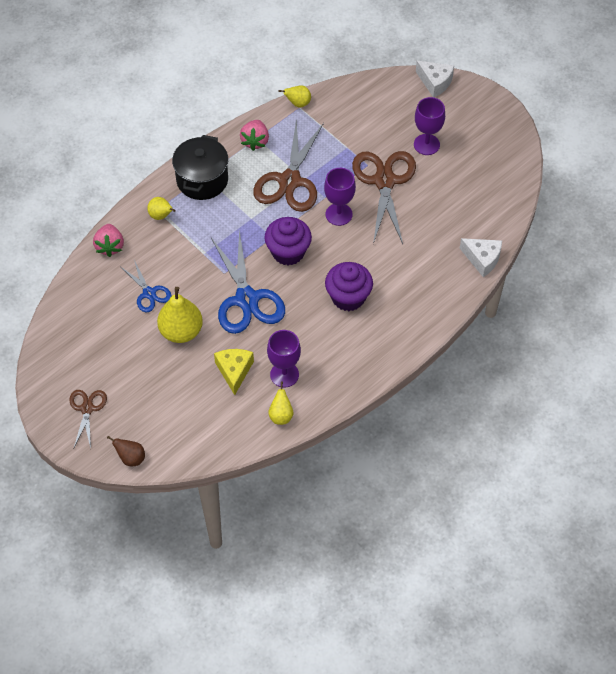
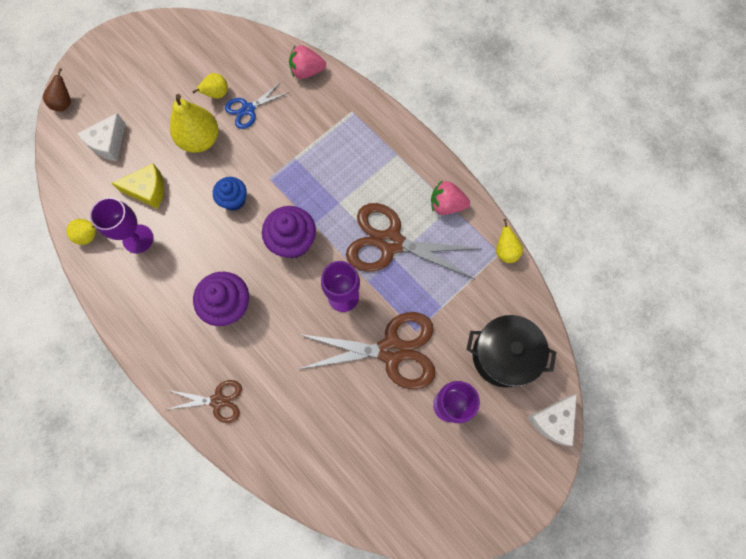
camera: 90 degrees right, 15 degrees up
(87, 408) = (123, 64): brown scissors -> brown scissors (218, 401)
(161, 216) = (344, 115): yellow pear -> yellow pear (217, 94)
(202, 180) = (391, 153): black pot -> black pot (503, 355)
(246, 299) = (234, 200): blue scissors -> blue cupcake
(482, 259) = (273, 468): white cheese -> white cheese (108, 144)

